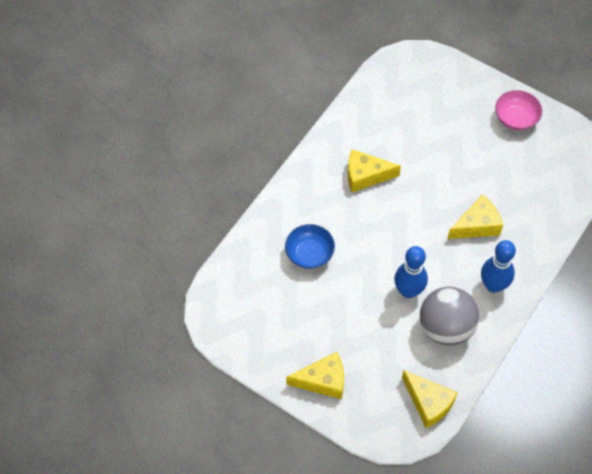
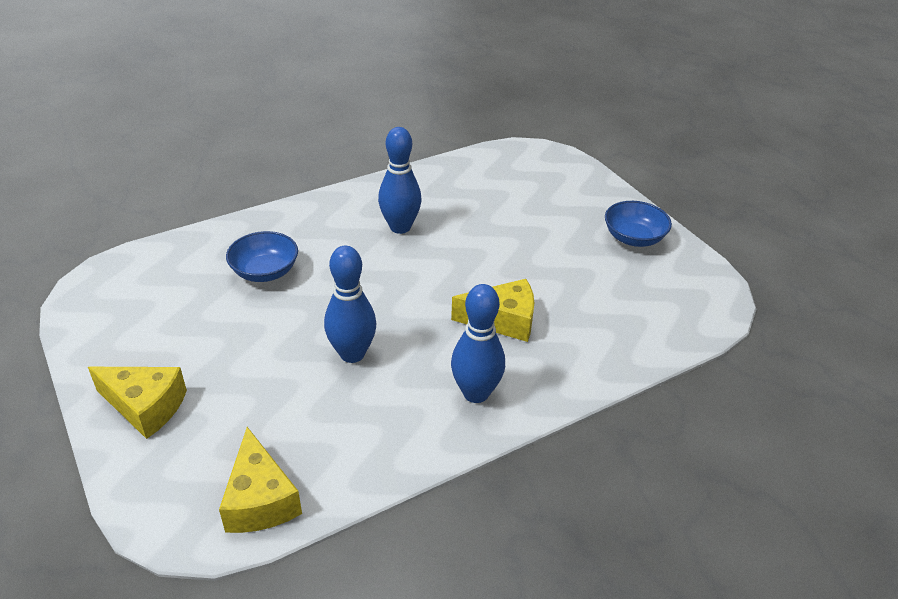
camera: 25 degrees right, 20 degrees down
(365, 176) = (400, 227): yellow cheese -> blue bowling pin
(445, 328) = (366, 415): grey ball -> none
(516, 118) = (634, 238): pink bowl -> blue bowl

